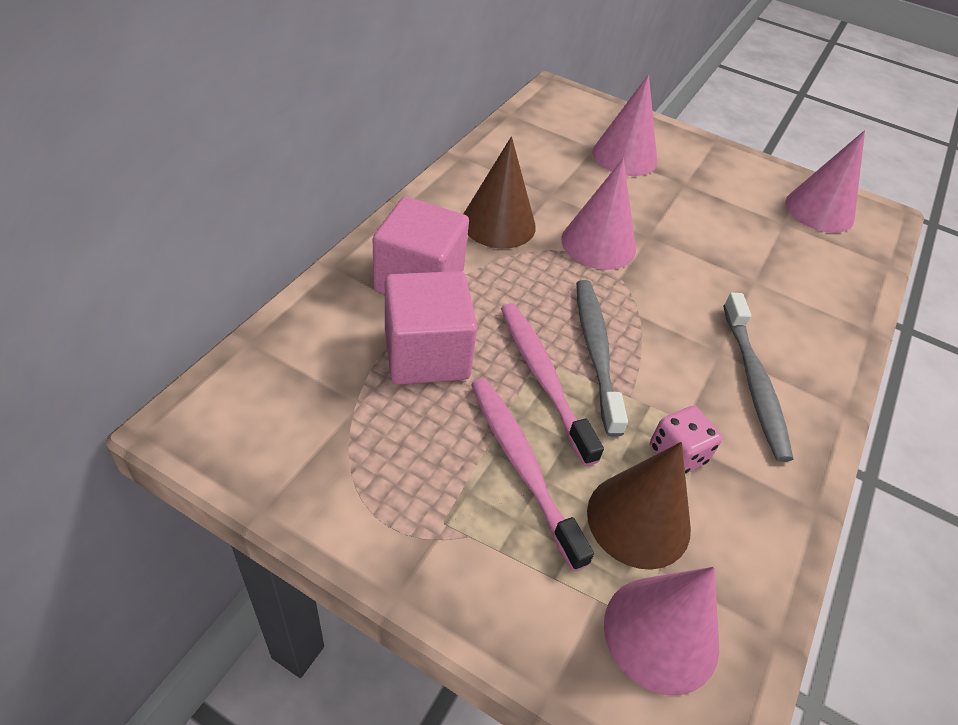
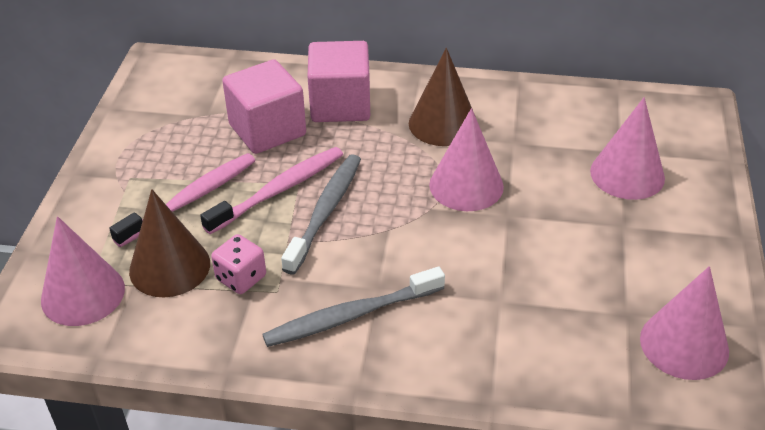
camera: 75 degrees right, 5 degrees down
(596, 352) = (325, 212): grey toothbrush -> grey toothbrush turned 45 degrees counterclockwise

